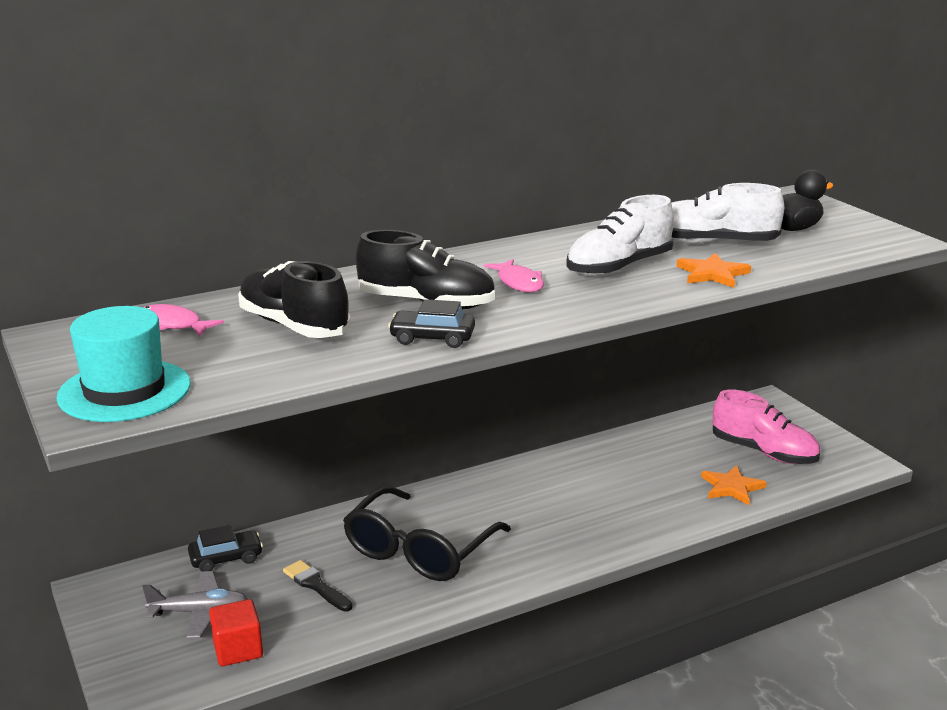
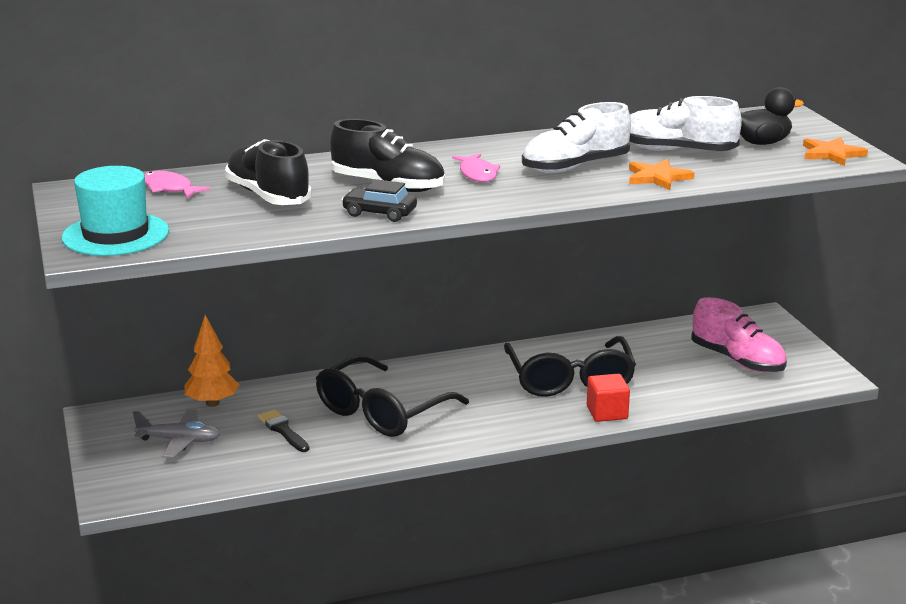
camera: 10 degrees right, 0 degrees up
(226, 558) = (212, 403): black car -> orange tree
(238, 649) = (204, 471): red cube -> red cube (607, 412)
(605, 490) = (569, 379): none -> black glasses
(731, 487) = (691, 387): orange star -> orange star (831, 154)

